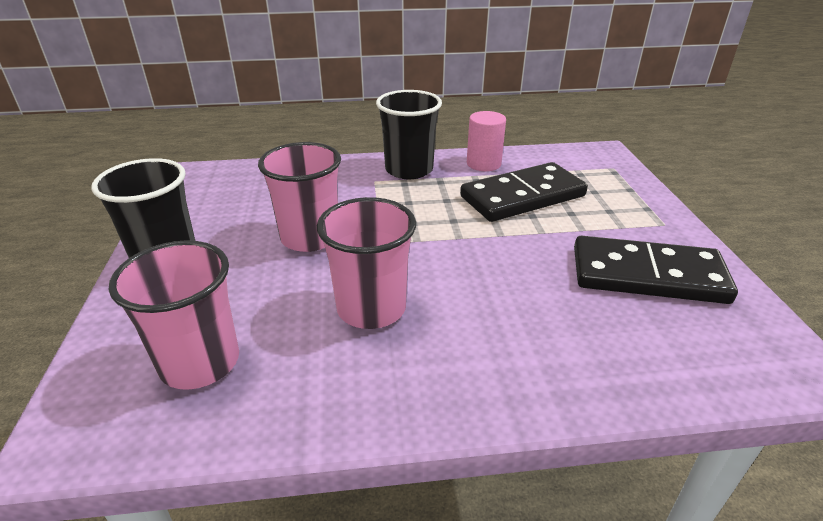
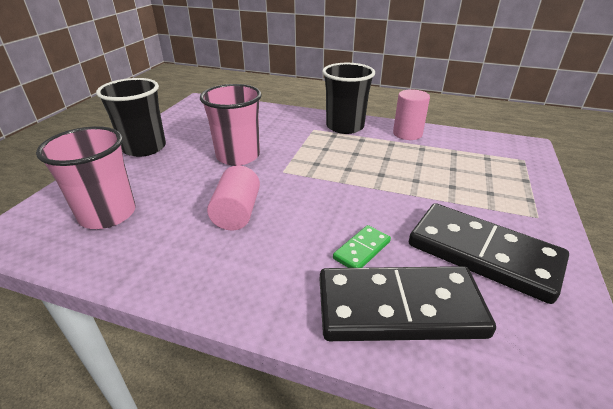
camera: 25 degrees right, 0 degrees up
(371, 308) = (237, 213): pink cup -> pink cylinder
(522, 196) = (419, 164): black domino -> black domino (399, 307)
(540, 307) = (362, 250): none -> green domino

